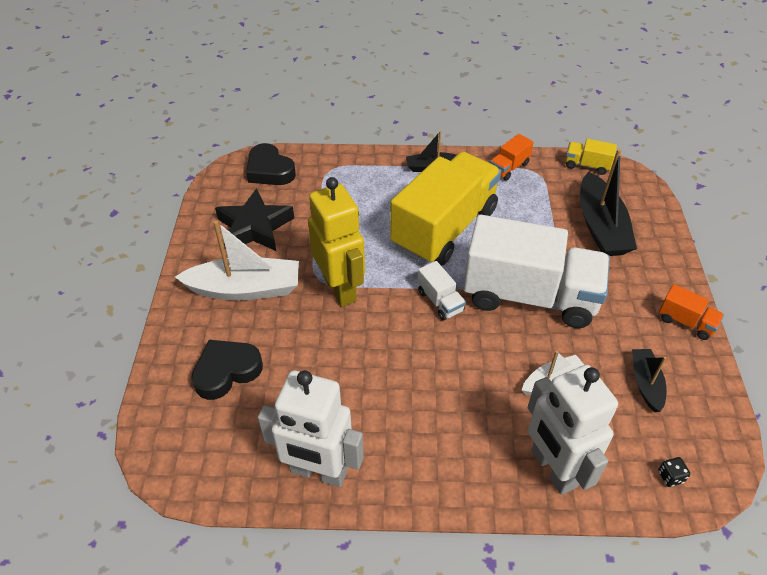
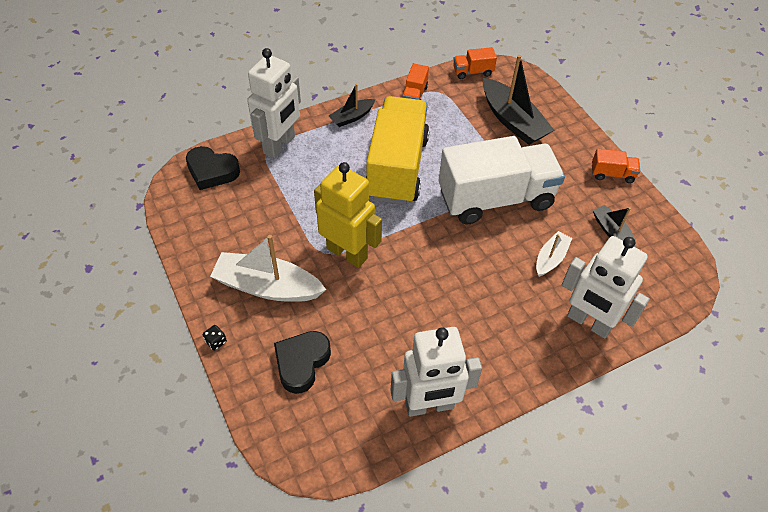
camera: 30 degrees left, 5 degrees up
(245, 289) = (267, 286): white boat -> white boat turned 135 degrees counterclockwise
(255, 227) = (236, 229): black star -> none
(345, 169) = (279, 145): none -> white robot
(440, 301) = (432, 230): white truck -> none
(587, 165) = (472, 72): yellow truck -> orange truck
(670, 476) = (664, 292): black dice -> black dice (216, 342)

